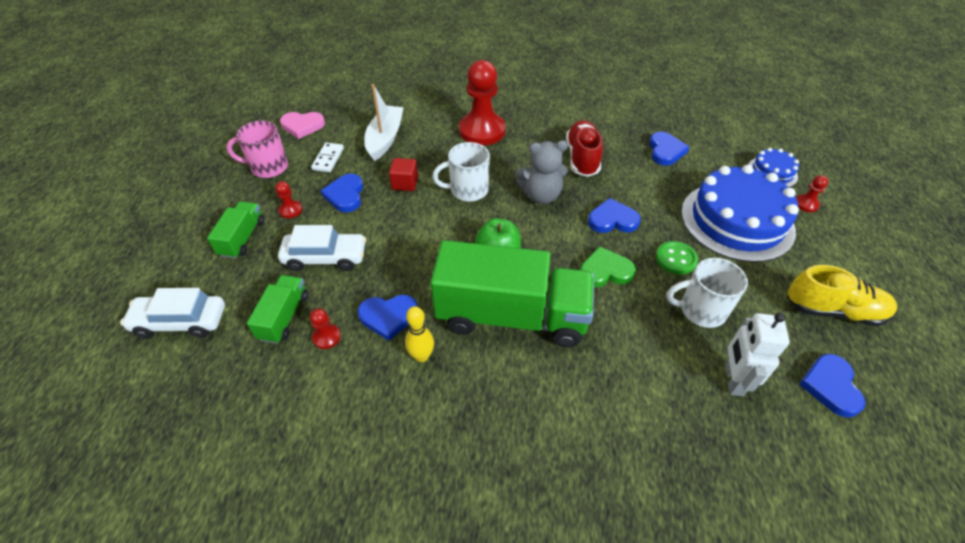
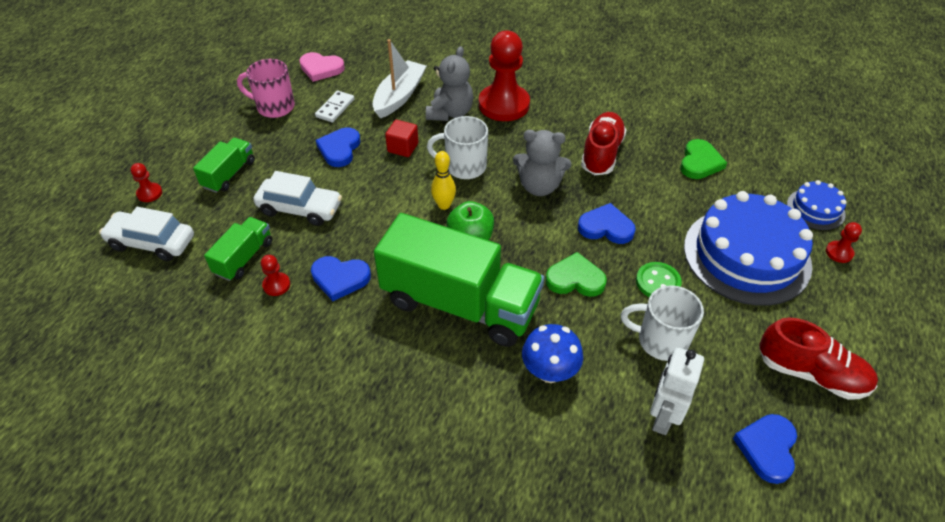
camera: 15 degrees right, 0 degrees up
(290, 210) = (282, 155): red pawn -> red pawn (149, 193)
(421, 356) = (358, 322): yellow bowling pin -> yellow bowling pin (444, 205)
(437, 145) = (450, 113): none -> grey teddy bear
(618, 361) = (549, 371): none -> blue mushroom
(665, 151) = (700, 162): blue heart -> green heart
(833, 310) = (811, 373): yellow shoe -> red shoe

